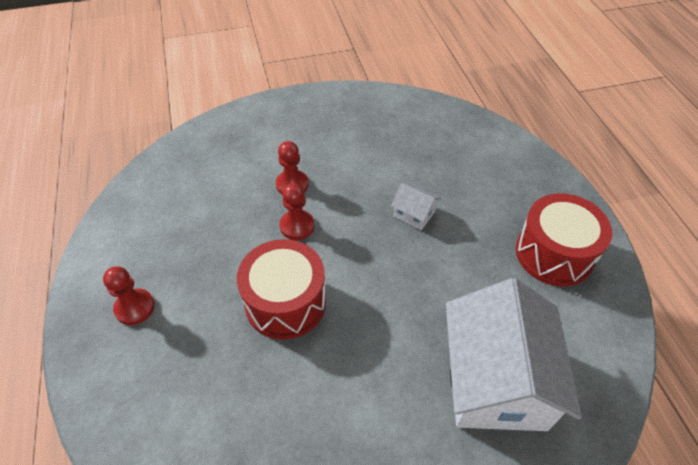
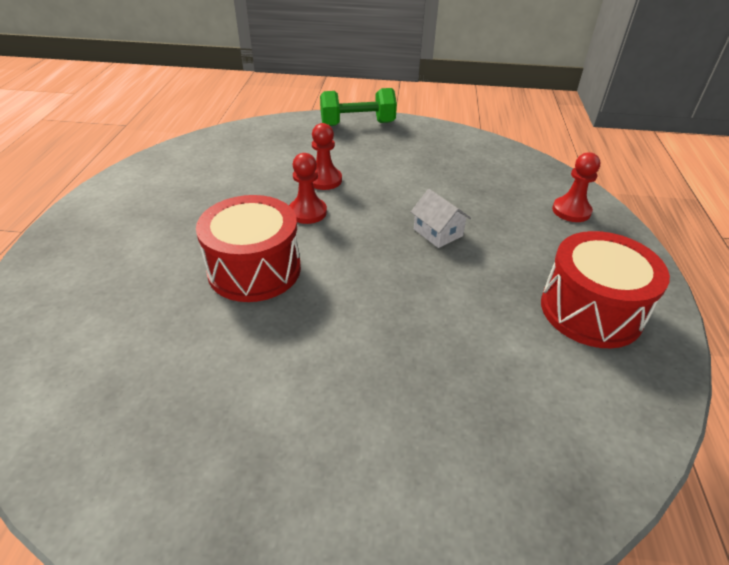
camera: 20 degrees right, 10 degrees down
(135, 307) = (112, 234): red pawn -> red pawn (571, 211)
(287, 107) = (357, 124): none -> green dumbbell
(496, 380) = (449, 414): white house -> none

